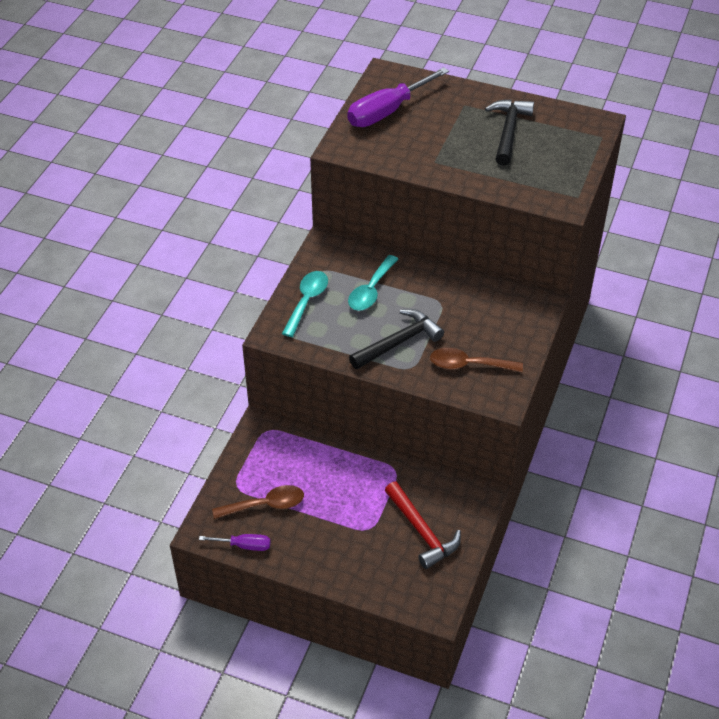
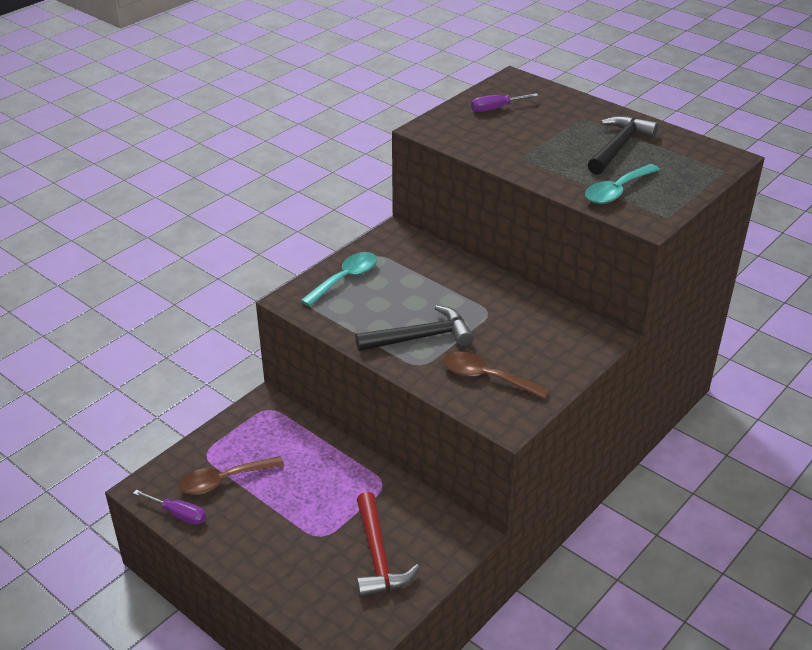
camera: 20 degrees right, 10 degrees down
(265, 505) = (224, 480): brown spoon -> brown spoon turned 150 degrees clockwise
(371, 290) = (419, 284): turquoise spoon -> turquoise spoon (617, 191)
(387, 111) = (496, 108): purple screwdriver -> purple screwdriver, size x0.51

